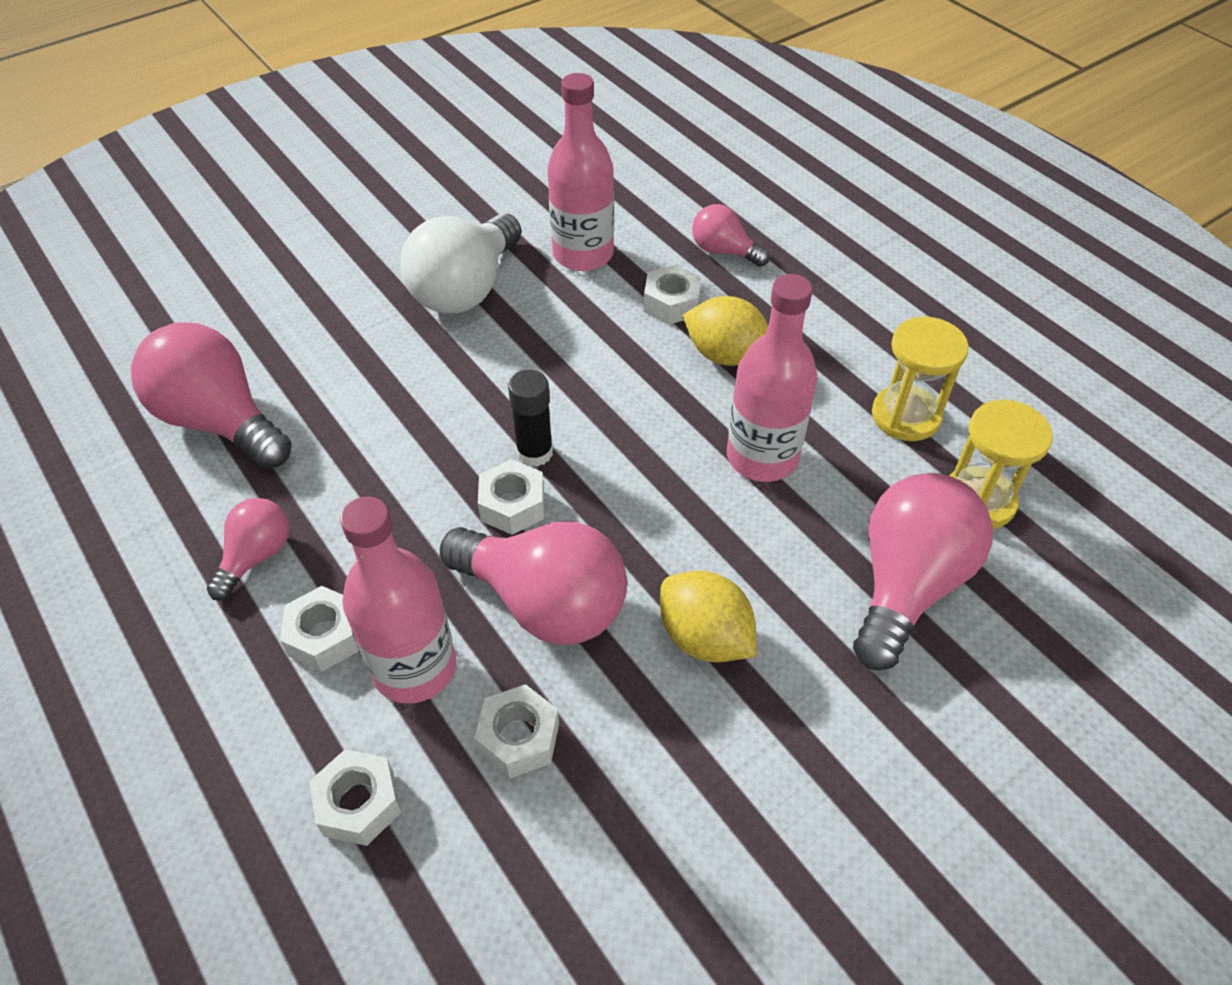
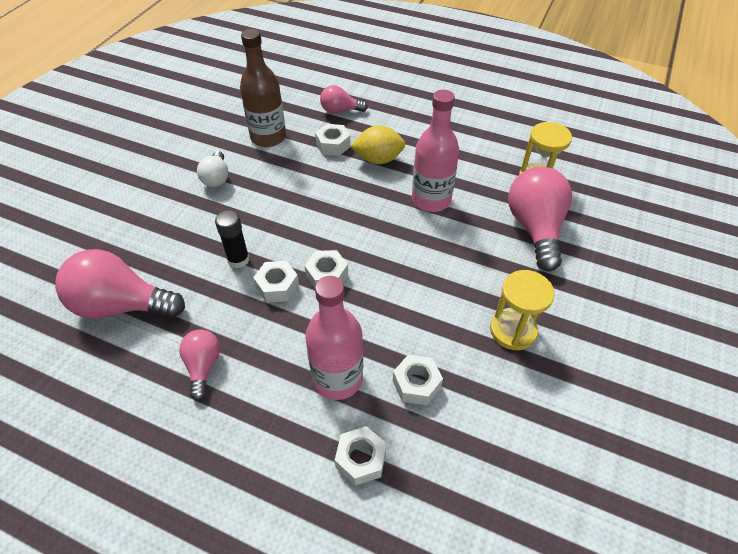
camera: 30 degrees left, 0 degrees up
(325, 636) = (276, 387): white nut -> white nut (277, 286)
(466, 289) = (216, 178): white light bulb -> white light bulb, size x0.54
(535, 452) = (318, 245): black glue stick -> black glue stick (238, 259)
(544, 603) = (379, 314): pink light bulb -> none
(583, 254) = (268, 137): pink bottle -> brown bottle
(704, 637) = (467, 293): yellow lemon -> none
(905, 416) = (480, 155): yellow hourglass -> yellow hourglass (513, 330)

